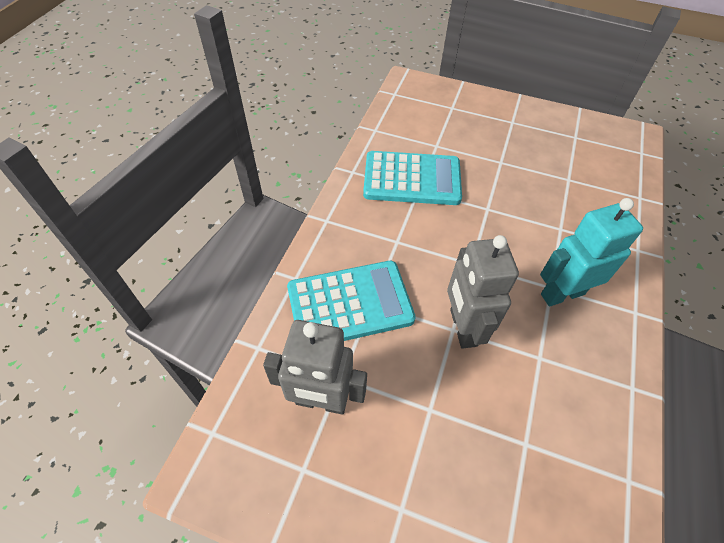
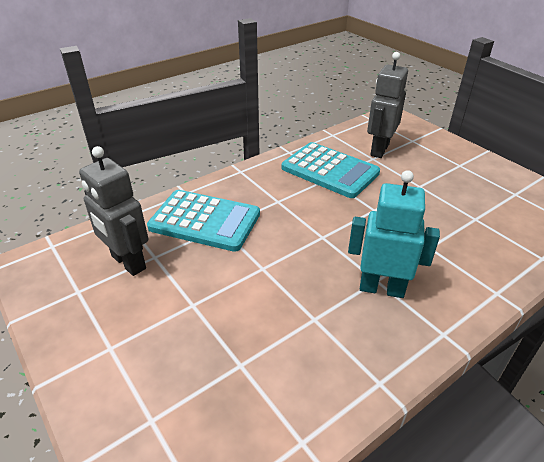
camera: 35 degrees right, 15 degrees down
(462, 327) = (271, 270): grey robot -> grey robot (379, 150)

